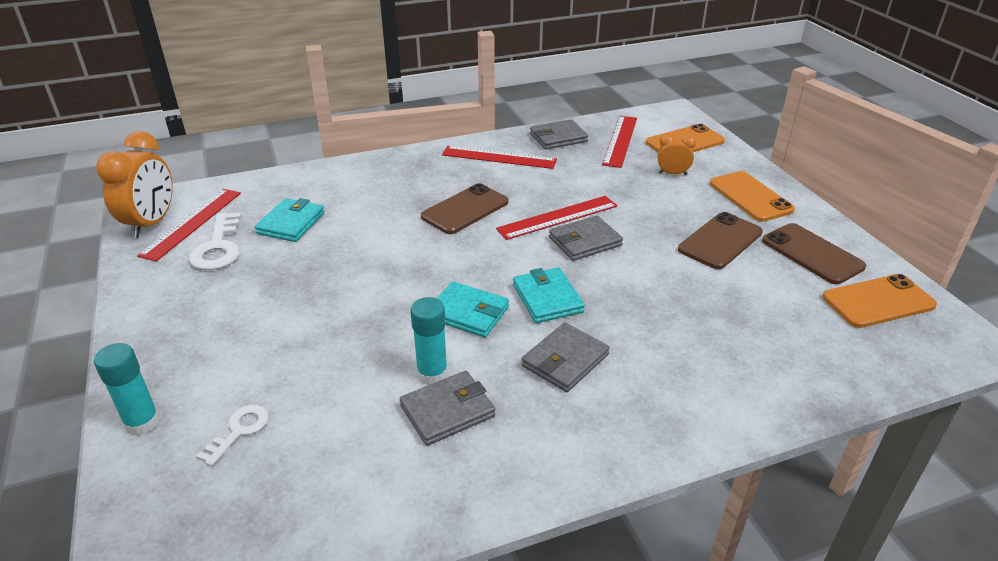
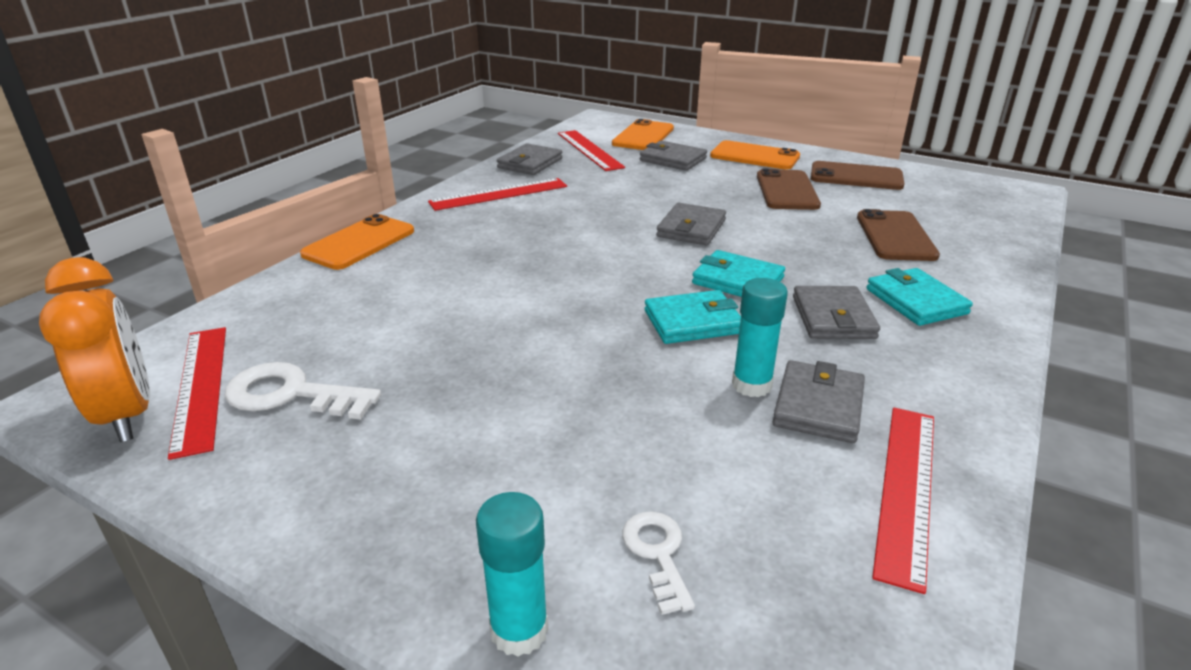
camera: 40 degrees left, 5 degrees down
(218, 247) = (291, 394): white key -> white key turned 150 degrees clockwise
(291, 223) = (355, 330): turquoise wallet -> turquoise wallet (916, 301)
(465, 209) = (539, 244): brown phone -> brown phone (895, 236)
(557, 217) = (636, 220): red ruler -> red ruler (906, 489)
(672, 174) = (673, 159): orange clock -> grey wallet
(878, 301) = (941, 189): orange phone -> orange phone (359, 243)

